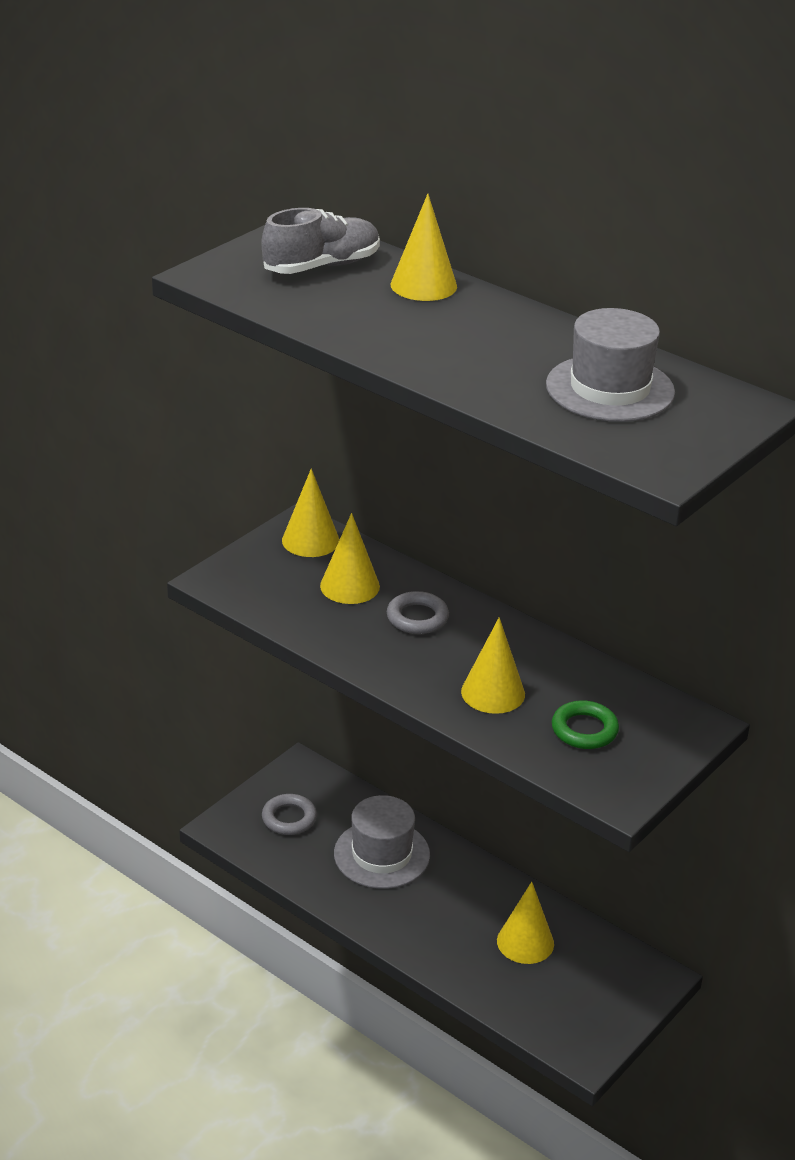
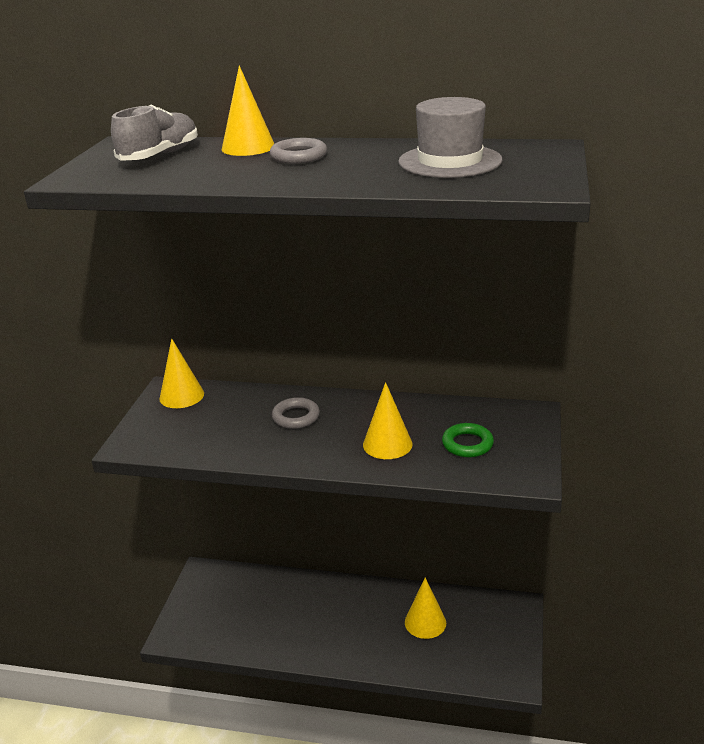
camera: 25 degrees left, 5 degrees down
(289, 818) = (215, 610): grey ring -> grey ring (298, 156)
(350, 586) = (232, 414): yellow cone -> none
(381, 854) = (294, 606): grey hat -> none

